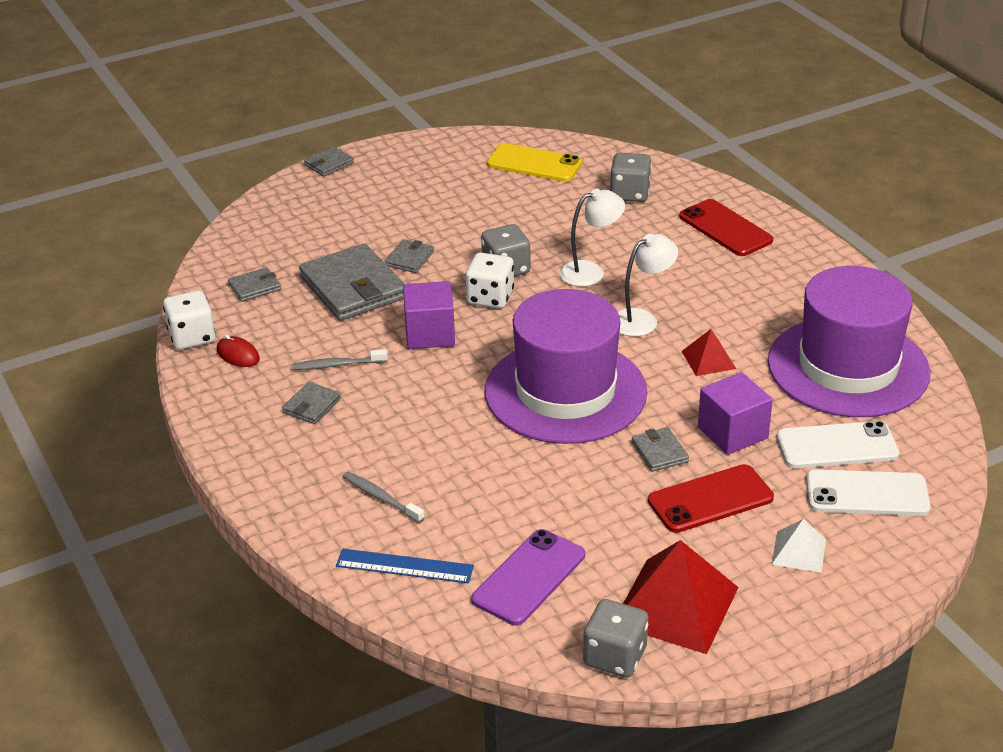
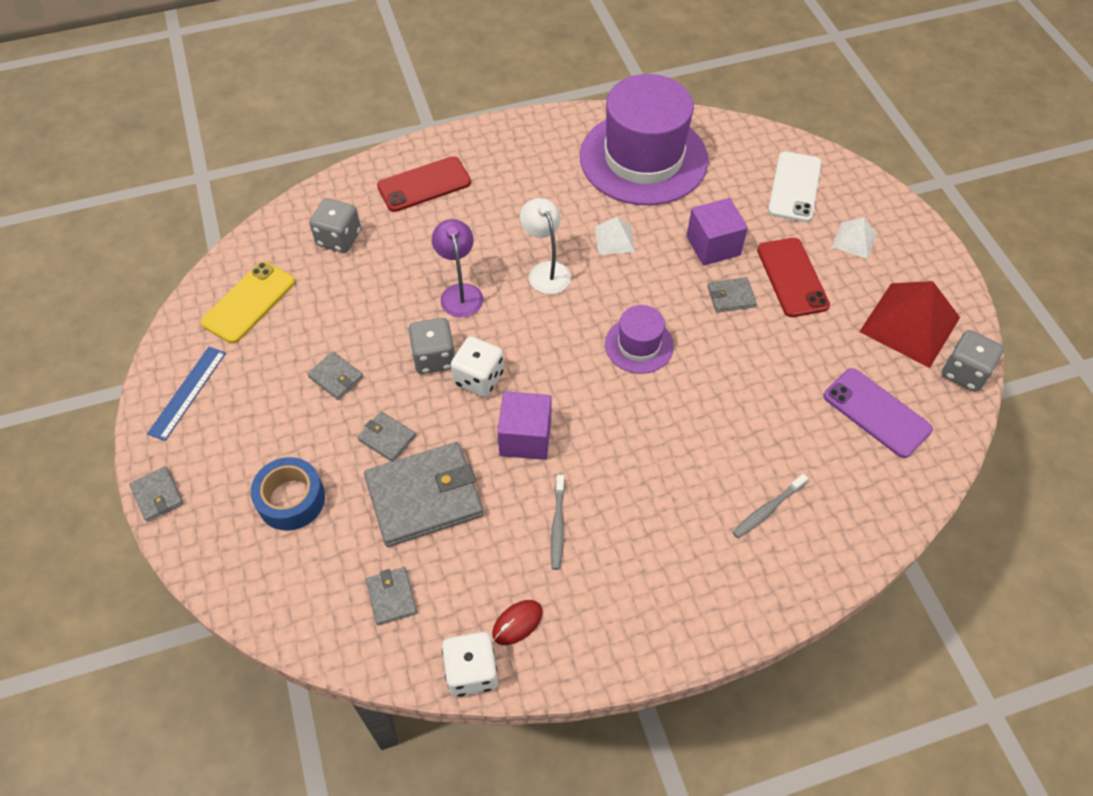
camera: 80 degrees left, 20 degrees up
(312, 406) = (620, 556): grey wallet -> grey wallet (336, 377)
(337, 223) = (291, 499): none -> blue tape
(404, 566) = (859, 502): blue ruler -> blue ruler (188, 392)
(565, 392) = (639, 345): purple hat -> purple hat, size x0.47
(590, 271) = (460, 293): white lamp -> purple lamp
(708, 359) = (614, 239): red pyramid -> white pyramid
(837, 446) = (738, 189): white phone -> none

